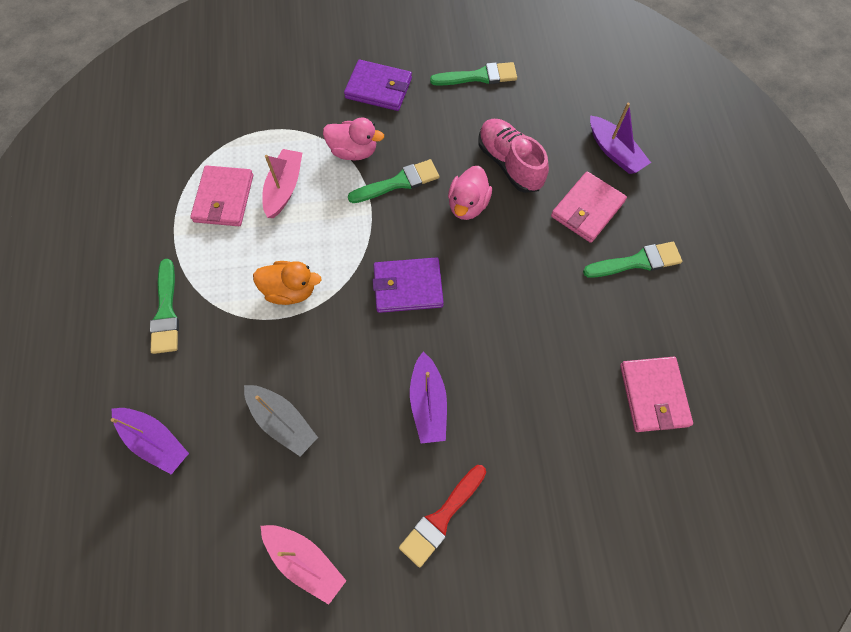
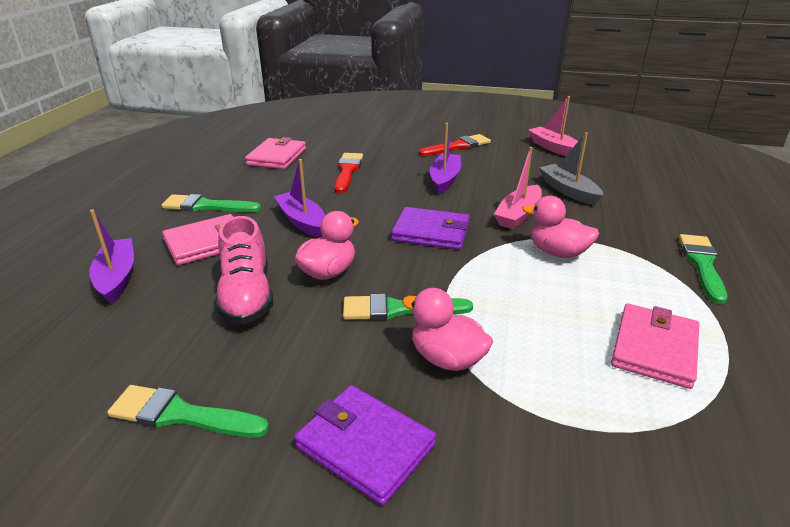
camera: 160 degrees left, 35 degrees down
(155, 441) = (681, 200): purple boat -> purple boat (302, 221)
(284, 188) = (561, 339): pink boat -> pink boat (518, 215)
(290, 290) = (557, 252): orange duck -> pink duck
(547, 386) = (347, 171): none -> red brush

